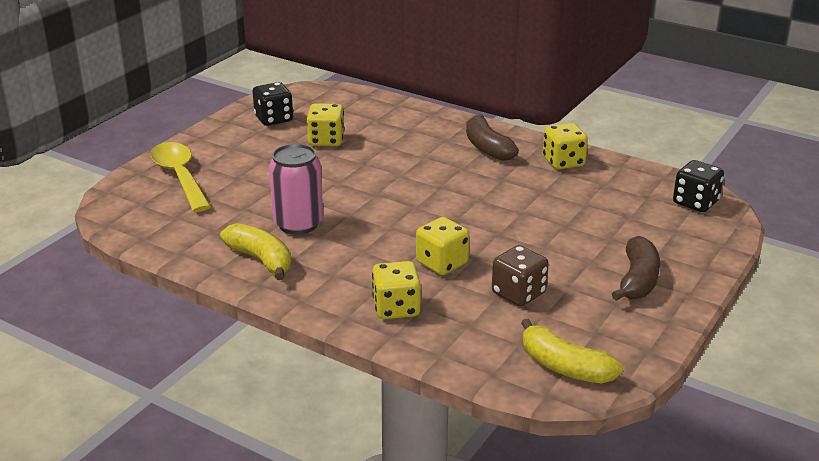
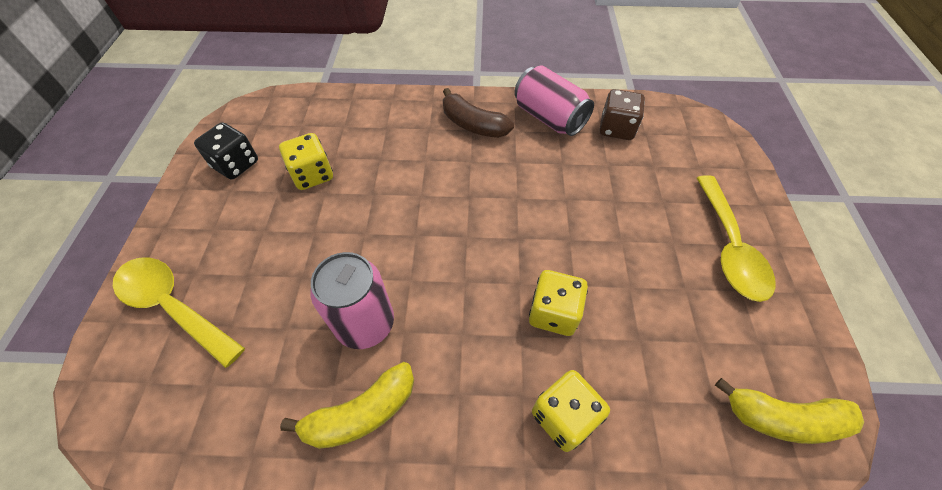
camera: 30 degrees left, 25 degrees up
(261, 260) = (361, 413): yellow banana -> yellow banana turned 135 degrees clockwise
(518, 293) = (654, 322): brown dice -> brown dice (616, 129)
(563, 162) = (549, 118): yellow dice -> pink can
(637, 280) = (729, 248): brown banana -> yellow spoon
(695, 202) = (685, 125): black dice -> none

